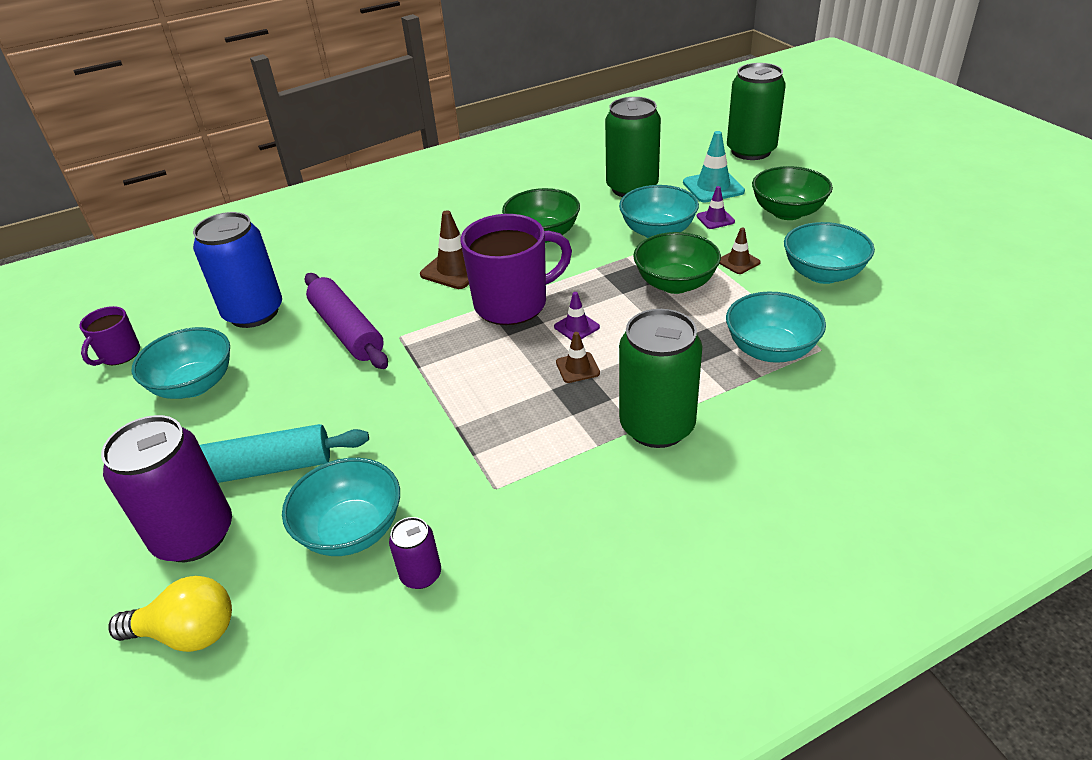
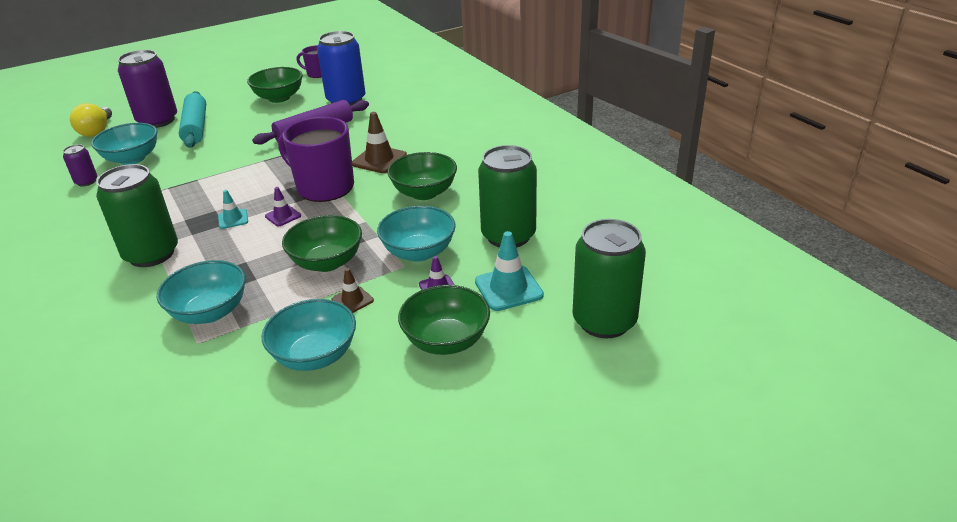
camera: 85 degrees right, 5 degrees down
(194, 385) = (279, 98): turquoise bowl -> green bowl
(513, 304) = (324, 187): purple mug -> purple mug turned 150 degrees clockwise
(577, 368) = (233, 219): brown traffic cone -> turquoise traffic cone

